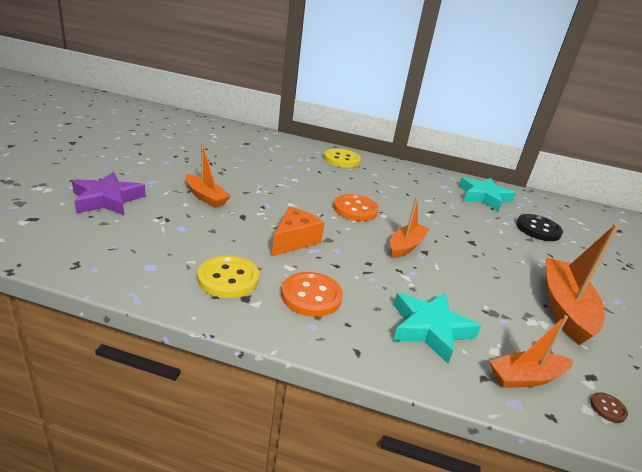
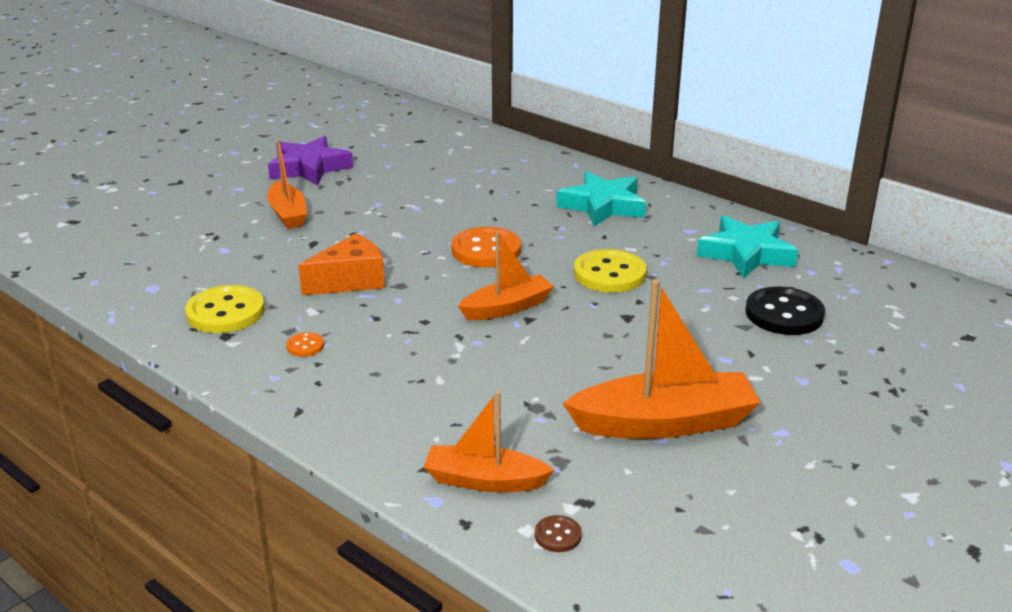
camera: 30 degrees right, 0 degrees up
(107, 199) = (167, 207): purple star -> purple star (309, 168)
(311, 296) = (305, 346): orange button -> orange button, size x0.46
(341, 159) = (550, 174): yellow button -> yellow button (609, 274)
(430, 329) = (418, 407): turquoise star -> turquoise star (603, 206)
(564, 308) = (664, 423): orange boat -> orange boat turned 45 degrees clockwise

